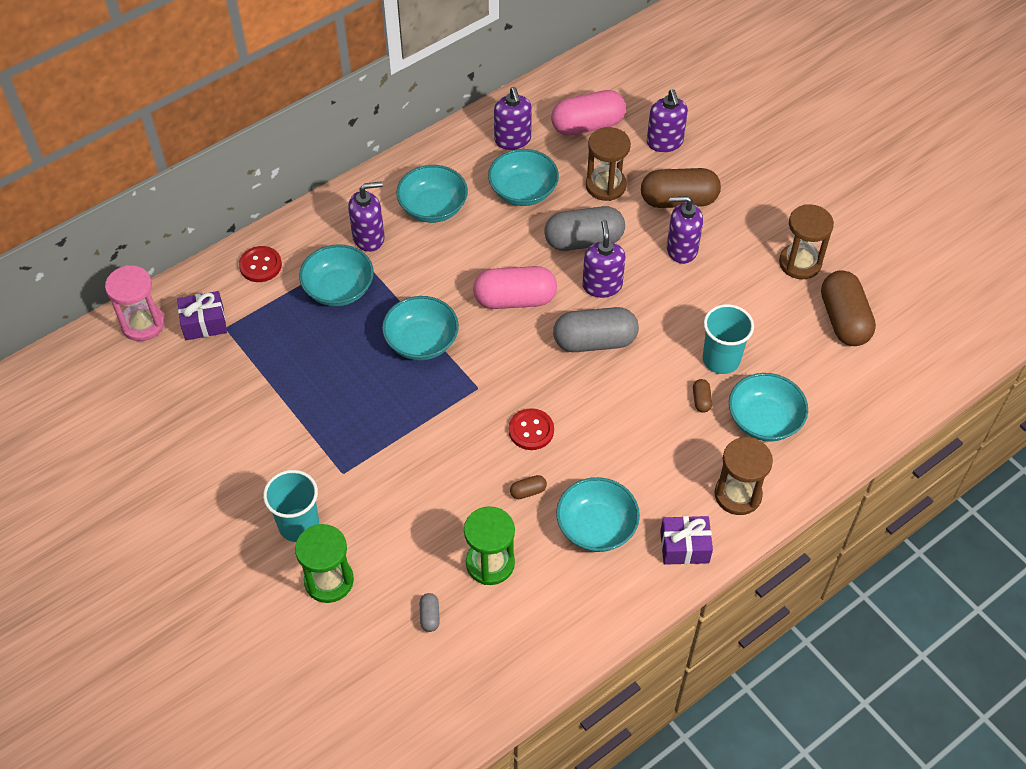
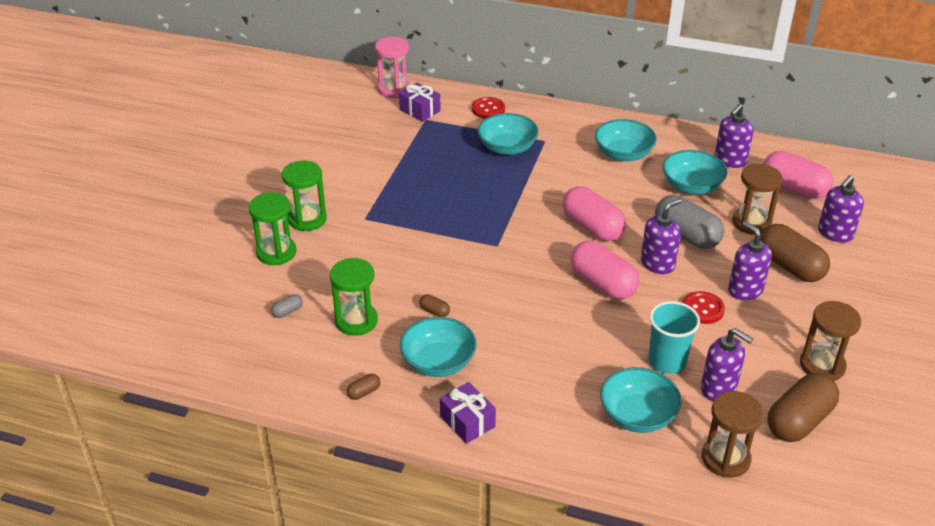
camera: 55 degrees right, 15 degrees down
(299, 525) = (307, 219): turquoise cup -> green hourglass
(369, 238) = (563, 140): purple soap dispenser -> purple soap dispenser (718, 388)
(421, 341) = (506, 202): turquoise bowl -> none
(531, 430) = (488, 288): red button -> red button (702, 309)
(594, 341) = (603, 283): grey capsule -> pink capsule
(701, 400) = (615, 368): brown capsule -> brown capsule (364, 392)
(738, 495) = (548, 432): brown hourglass -> brown hourglass (725, 458)

